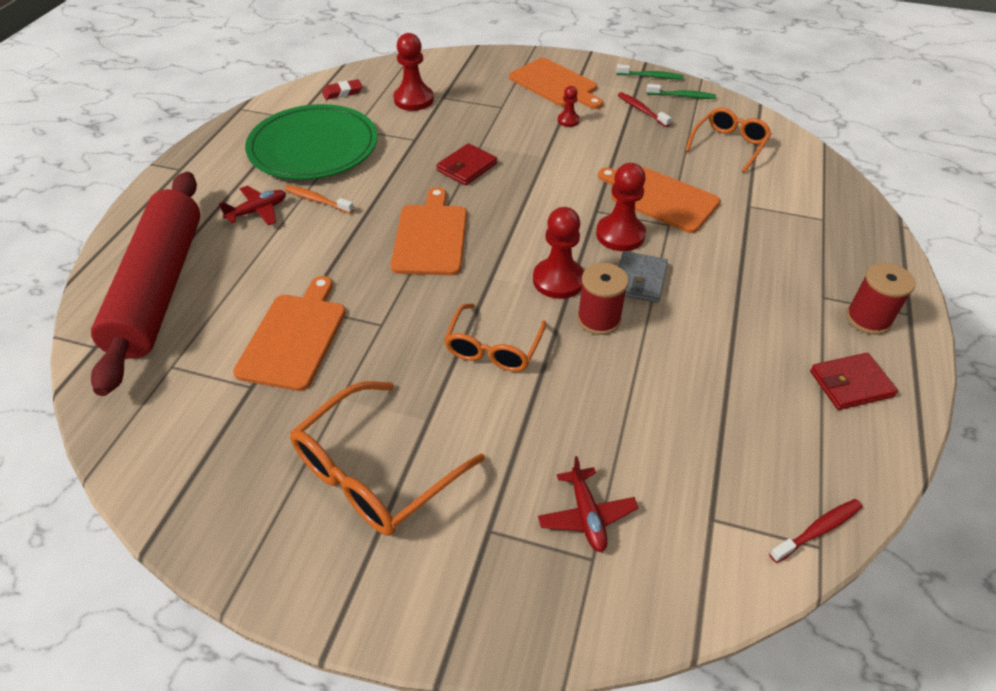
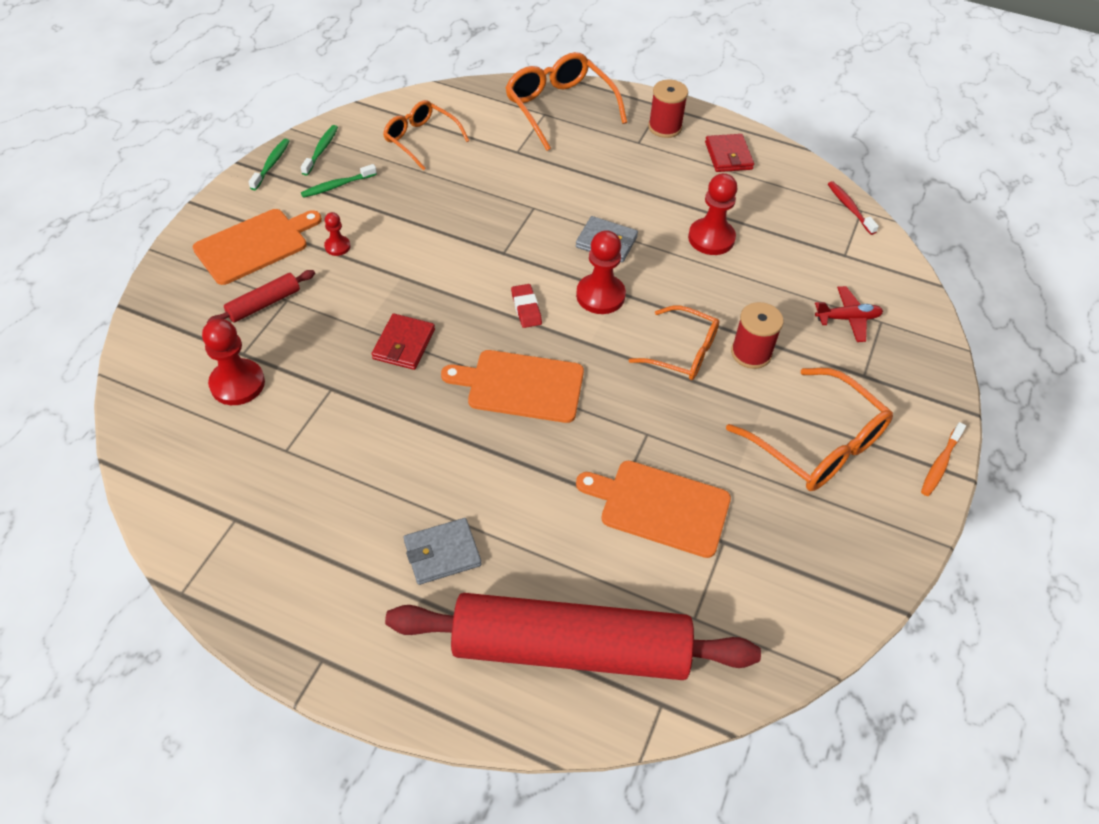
camera: 85 degrees left, 5 degrees up
(258, 211) = (442, 553): red plane -> grey wallet
(313, 147) = (315, 496): green plate -> none
(317, 200) = (433, 490): orange toothbrush -> orange toothbrush (940, 464)
(342, 92) = (186, 463): red eraser -> red eraser (526, 308)
(467, 167) = (404, 344): red wallet -> red wallet turned 60 degrees clockwise
(494, 98) = (264, 304): none -> red rolling pin
(598, 319) = (653, 277): red spool -> red spool (751, 353)
(620, 235) = (543, 242): red pawn -> red pawn (711, 238)
(641, 110) = (337, 186): red toothbrush -> green toothbrush
(660, 198) = (494, 204): orange cutting board -> none
(842, 229) = (559, 107): none -> orange glasses

